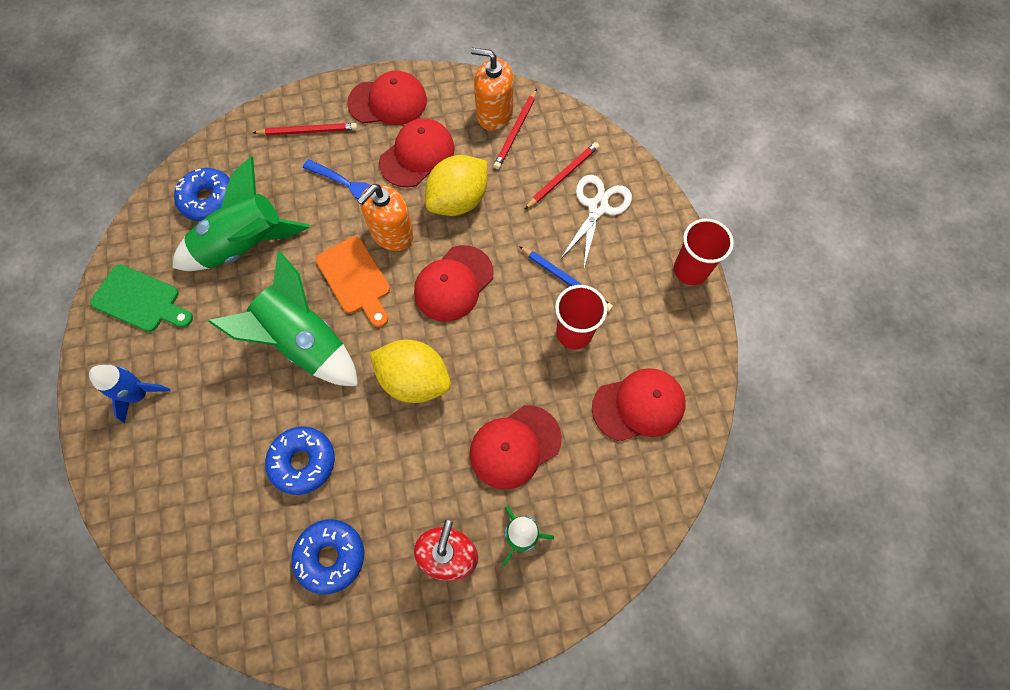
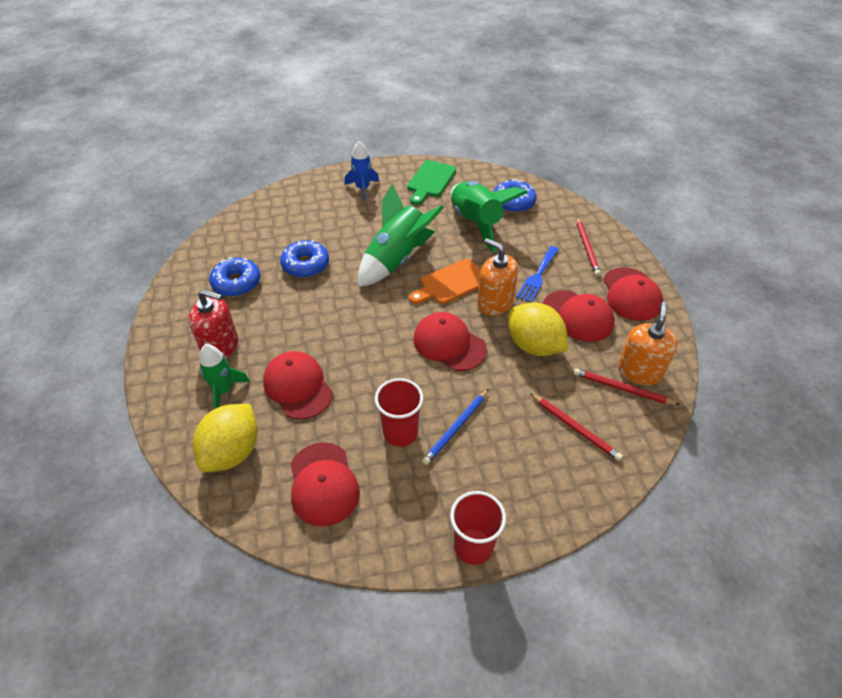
camera: 90 degrees right, 20 degrees down
(414, 380) = (362, 321): yellow lemon -> yellow lemon (232, 452)
(598, 207) = (543, 459): white scissors -> none

